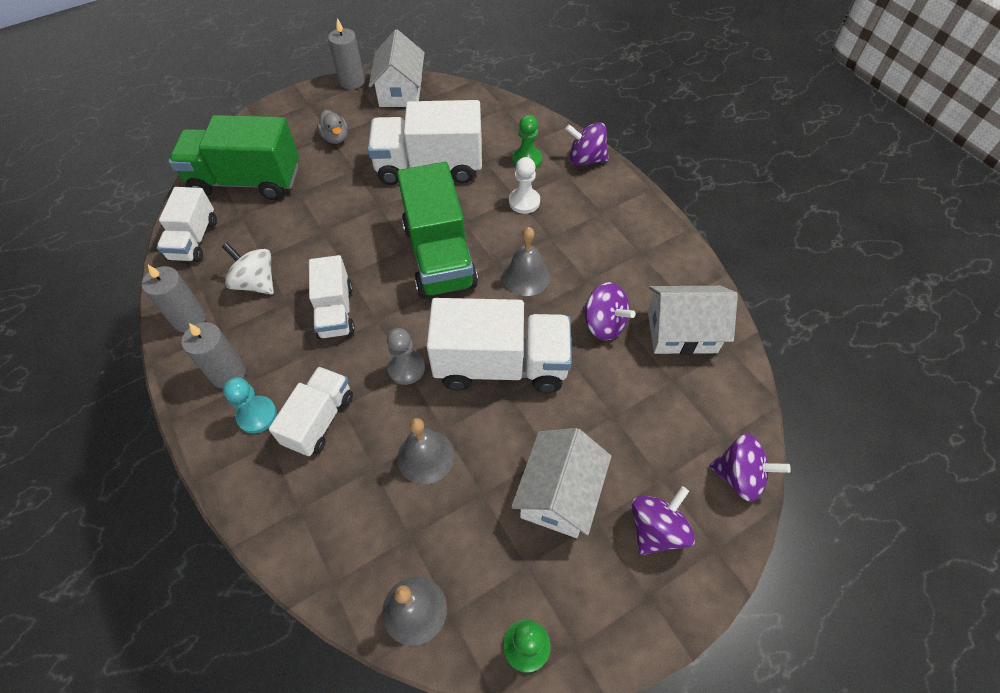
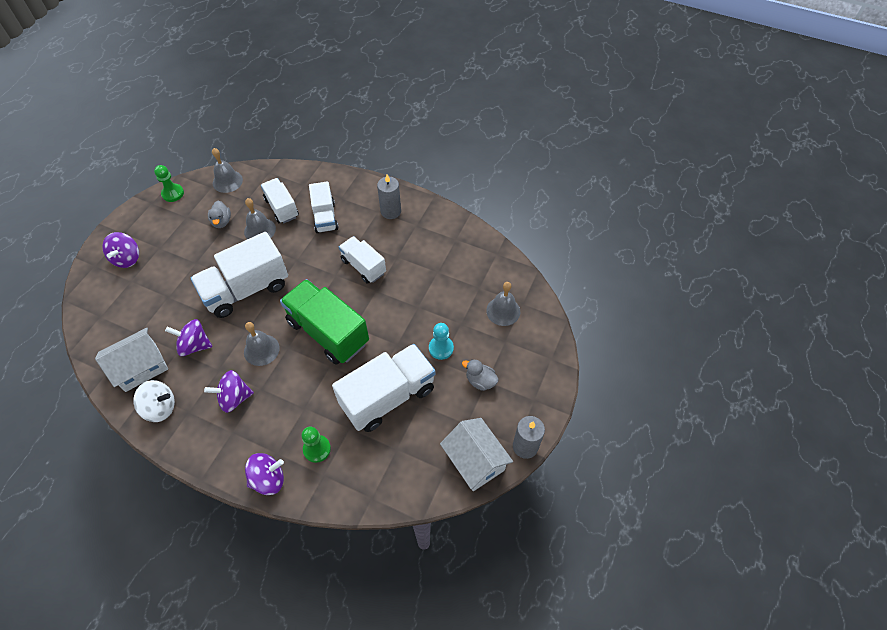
camera: 145 degrees right, 0 degrees up
(189, 319) = (439, 222): grey candle -> none
(194, 240) = (488, 259): white truck -> white truck (281, 208)
(246, 181) = (503, 311): green truck -> grey bell
(256, 283) = (424, 257): white spinning top -> white spinning top (160, 408)
(257, 415) = (357, 204): turquoise pawn -> turquoise pawn (441, 348)
(406, 368) = (299, 261): grey pawn -> none
(473, 513) = (222, 221): none -> grey duck
(524, 202) = (296, 407): white pawn -> none
(559, 494) = (183, 248): white house -> none
(739, 476) = (87, 302): purple spinning top -> purple spinning top (234, 398)

